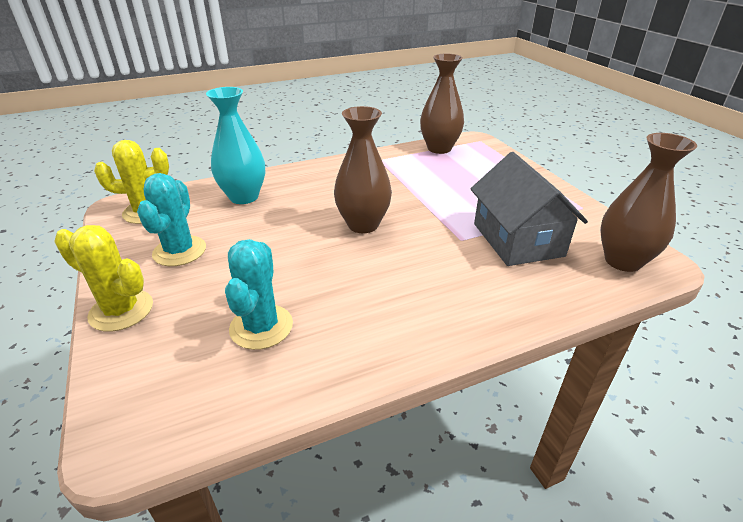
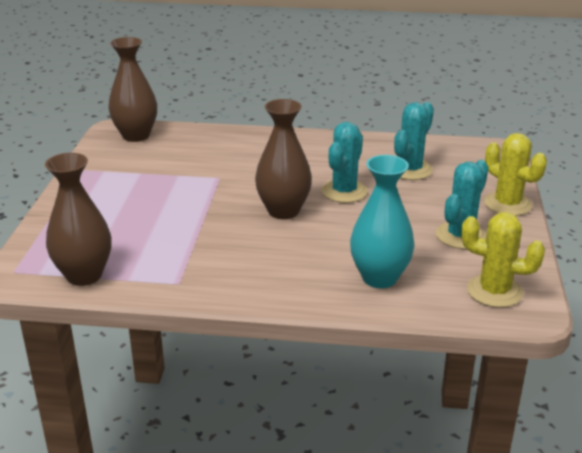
camera: 150 degrees left, 5 degrees down
(323, 264) = (344, 191): none -> turquoise cactus
(517, 239) = (178, 165): grey house -> none

